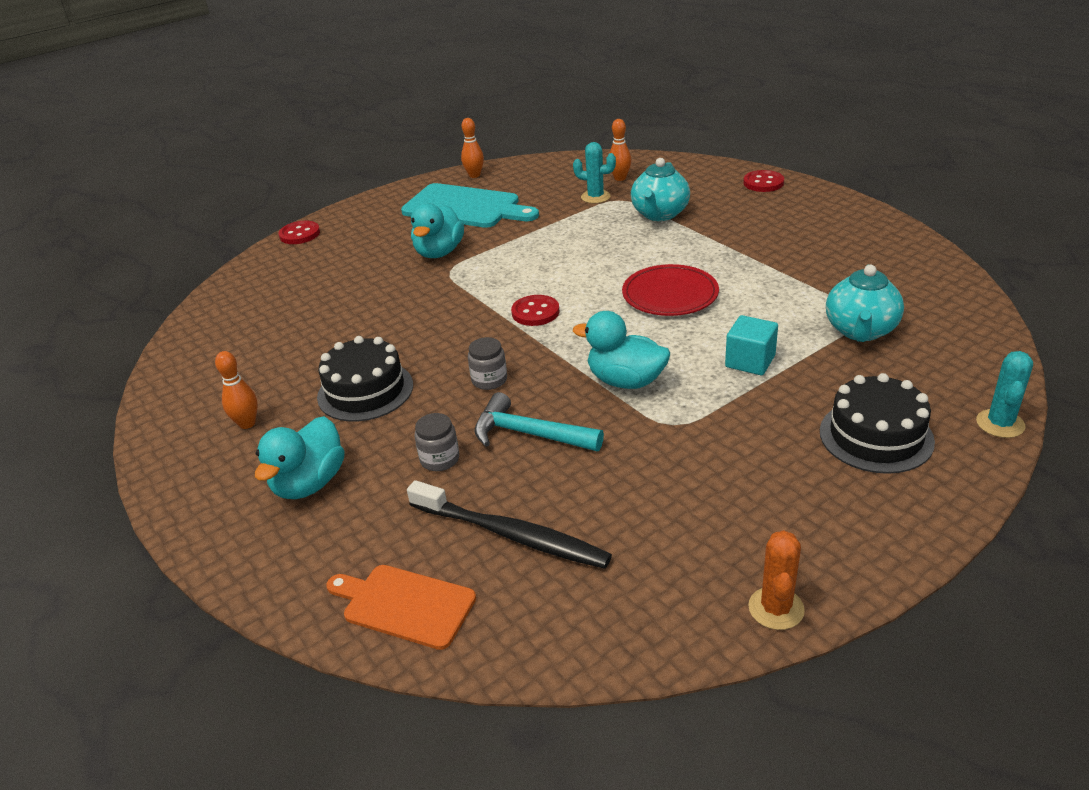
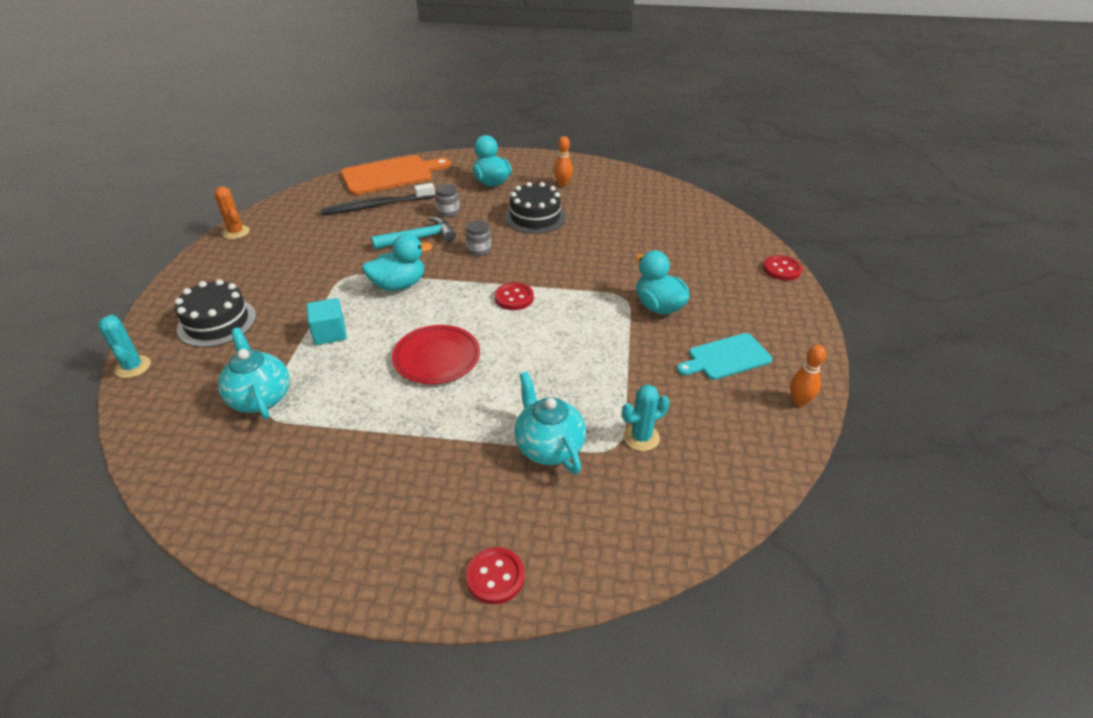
camera: 130 degrees right, 5 degrees up
(404, 605) = (391, 175): orange cutting board -> orange cutting board, size x1.58
(465, 207) = (726, 357): turquoise cutting board -> turquoise cutting board, size x0.63
(620, 178) = (661, 484): orange bowling pin -> none

